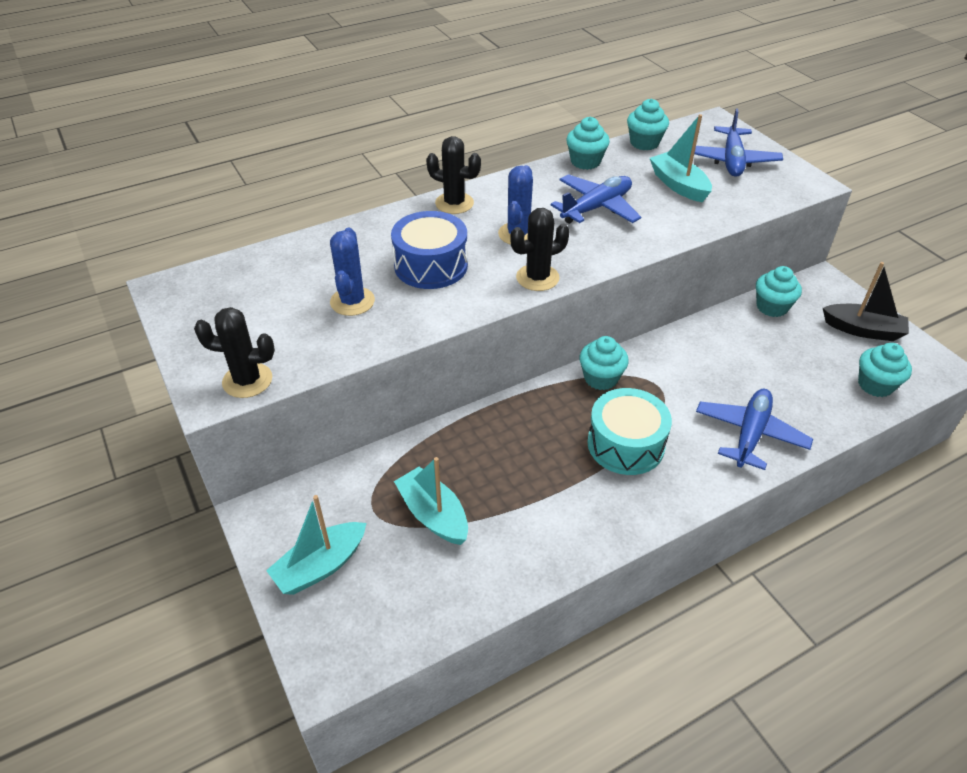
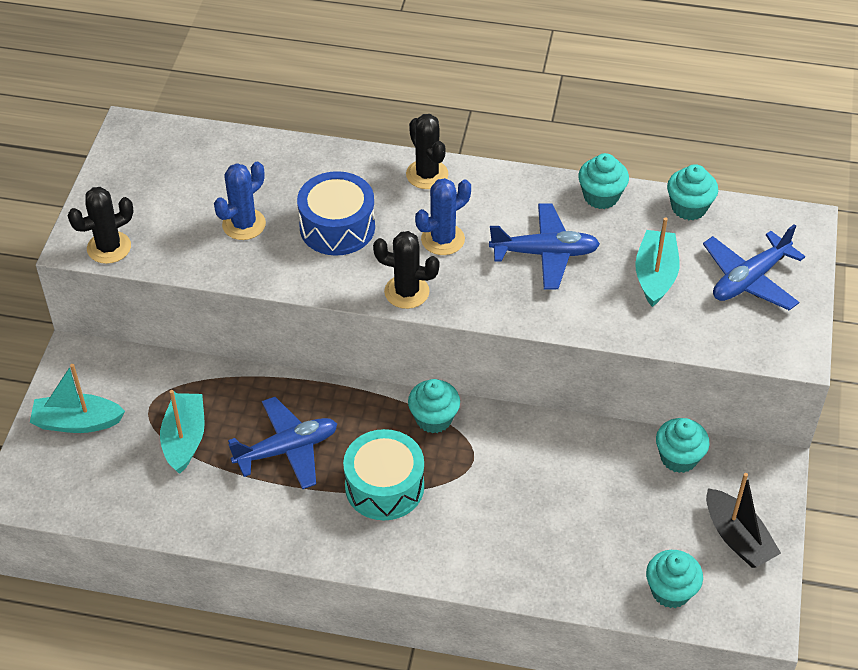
camera: 40 degrees right, 5 degrees up
(247, 380) = (109, 247): black cactus -> black cactus turned 75 degrees counterclockwise
(750, 434) = (496, 550): blue plane -> blue plane (287, 449)

